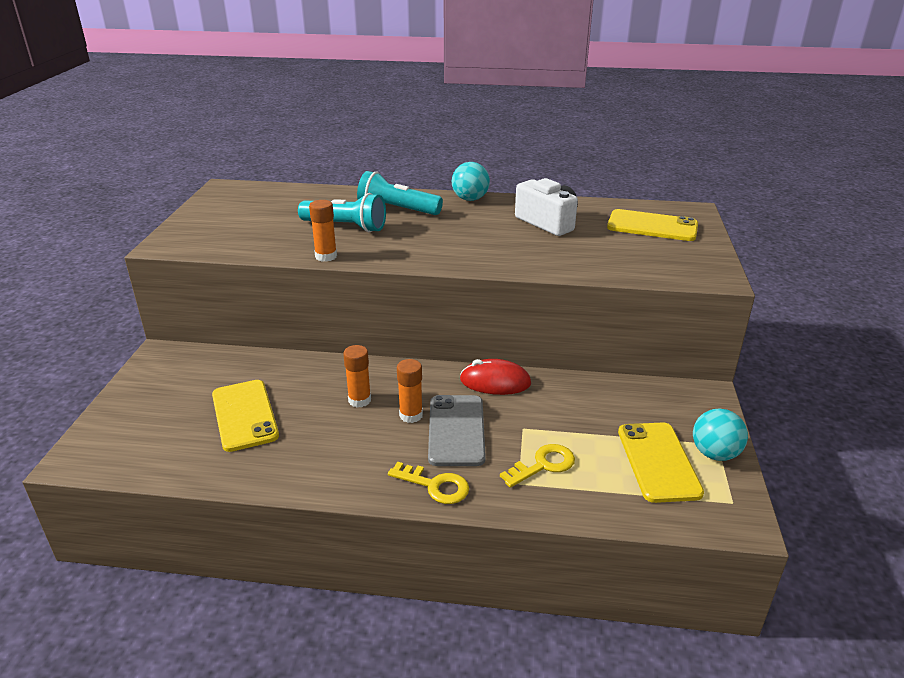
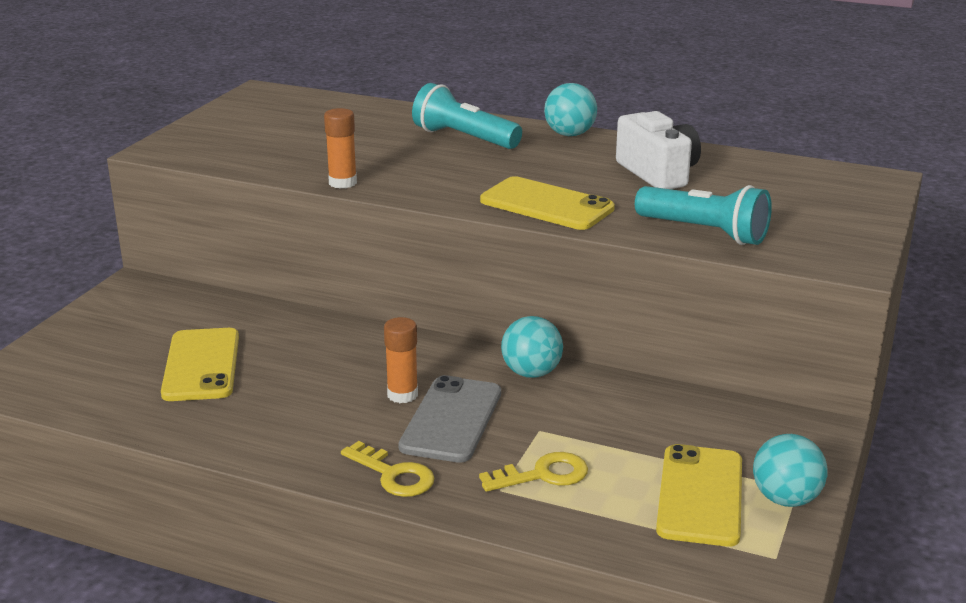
camera: 15 degrees right, 5 degrees down
(346, 227) = (386, 151): turquoise flashlight -> turquoise flashlight (704, 232)
(359, 400) = (347, 369): orange glue stick -> none
(495, 382) = (531, 373): red mouse -> turquoise ball
(652, 226) = (804, 192): yellow phone -> yellow phone (546, 205)

